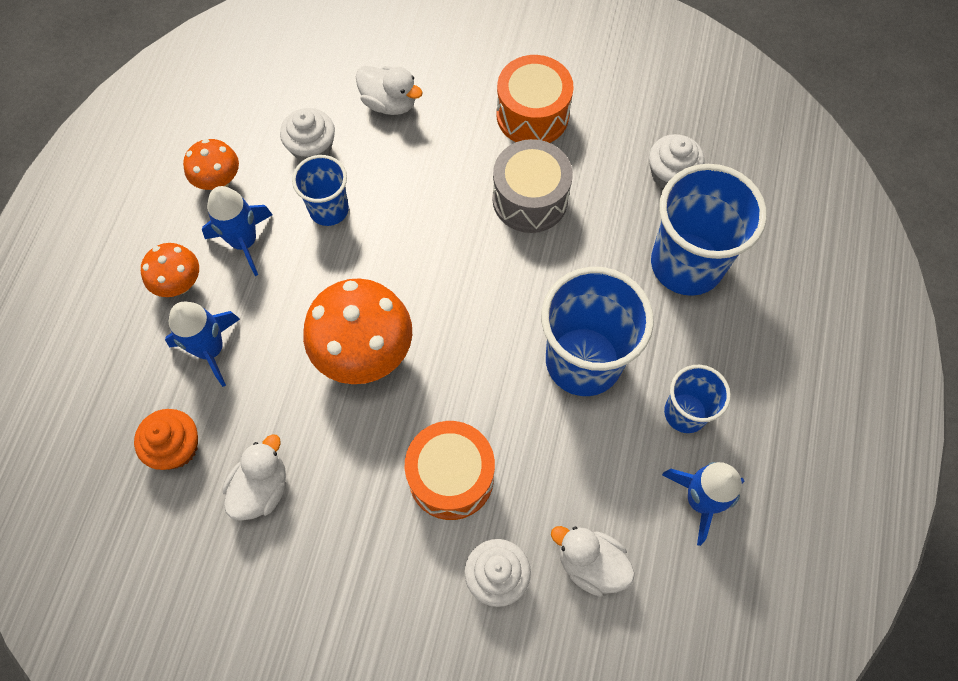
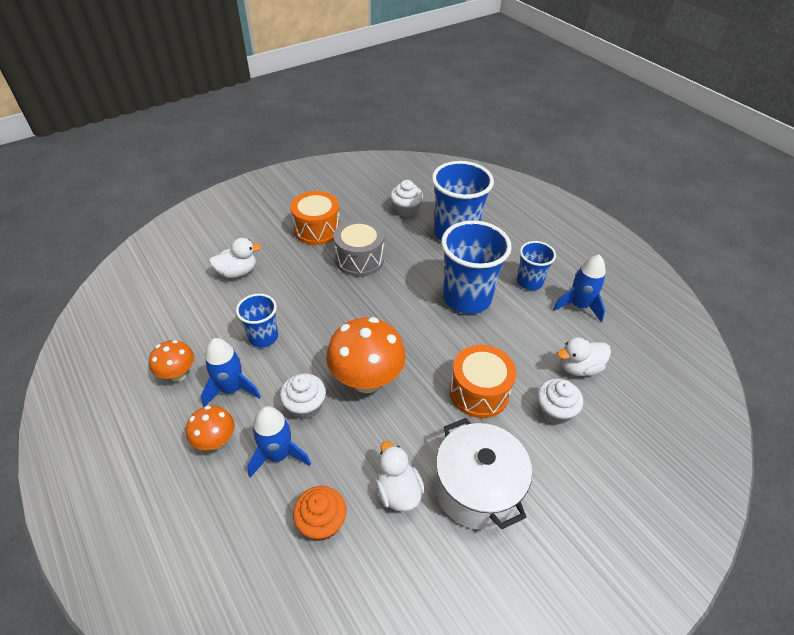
camera: 50 degrees left, 20 degrees down
(312, 148) = (218, 319): white cupcake -> white cupcake (305, 406)
(325, 562) = (476, 489): none -> white pot

